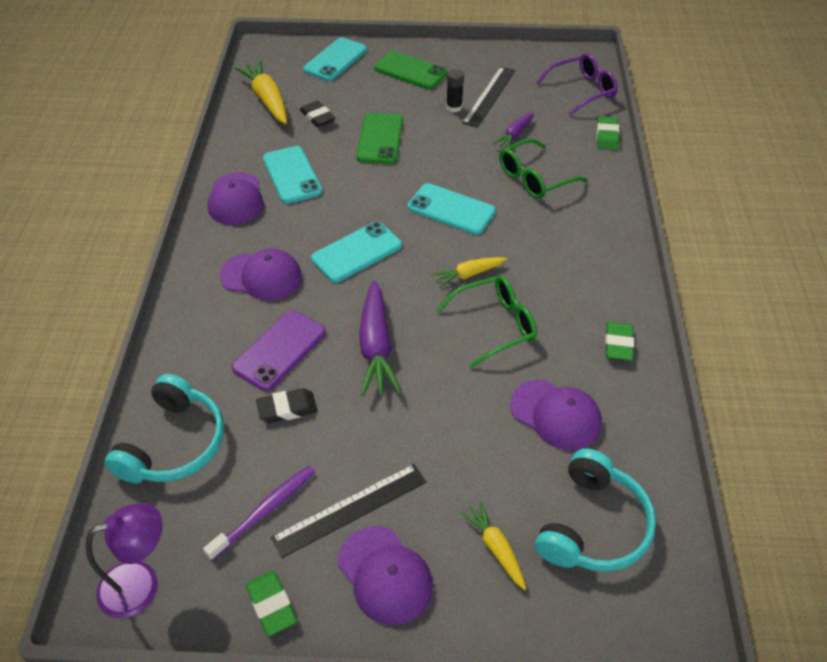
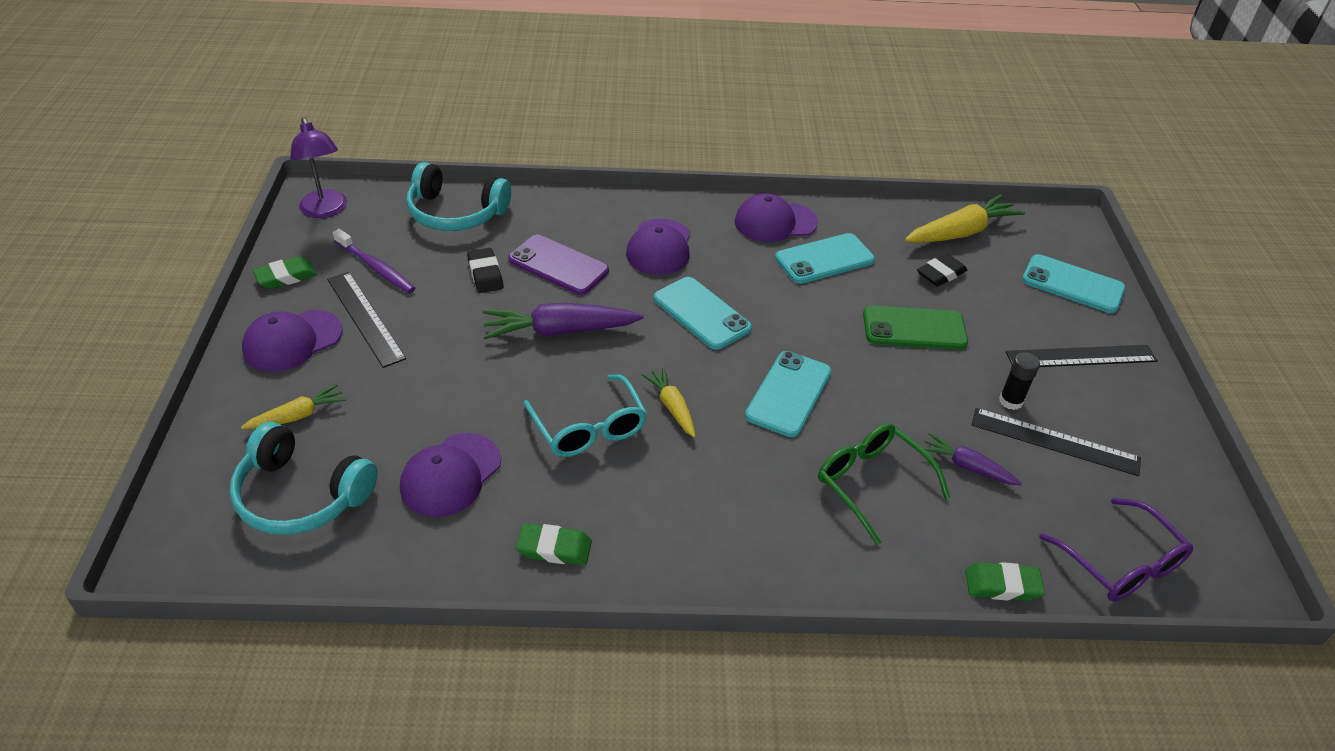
camera: 85 degrees right, 5 degrees down
(410, 71) = (1081, 357): green phone -> black ruler
(495, 325) = (589, 428): green glasses -> turquoise glasses

